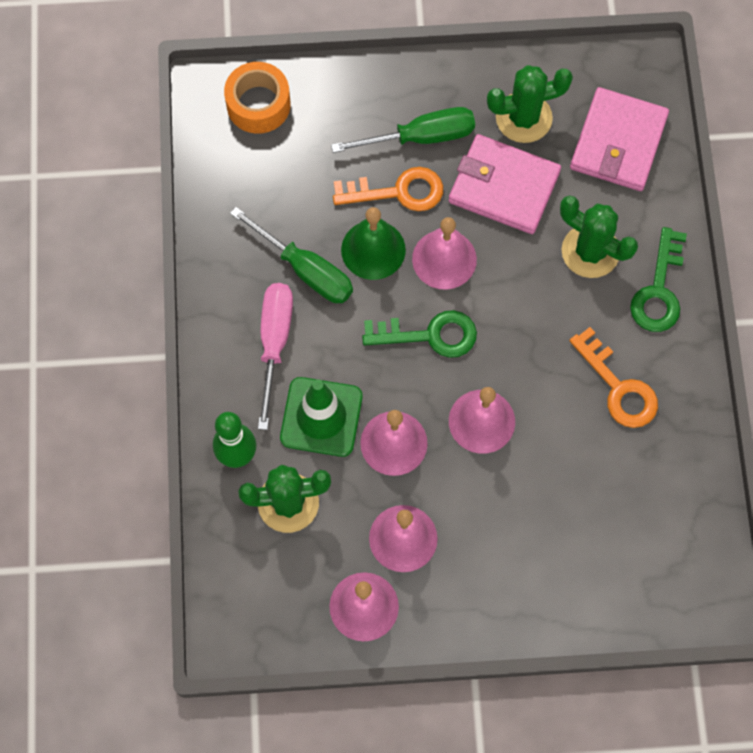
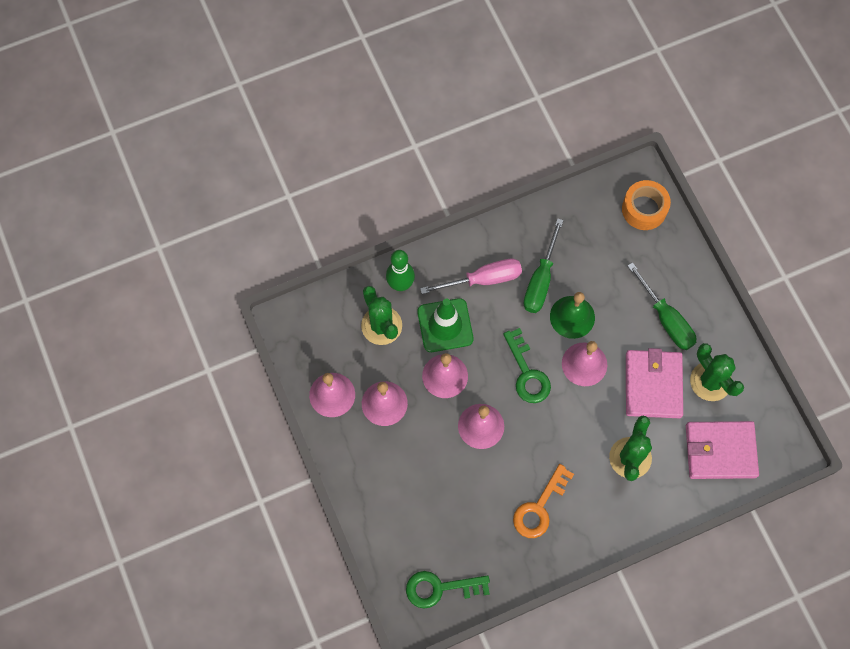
camera: 70 degrees right, 0 degrees up
(398, 191) = (620, 318): orange key -> none
(659, 290) = (621, 513): green key -> green key (440, 588)

